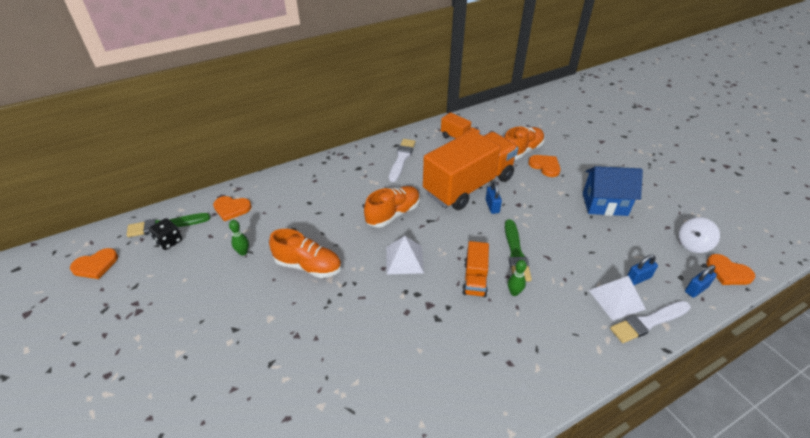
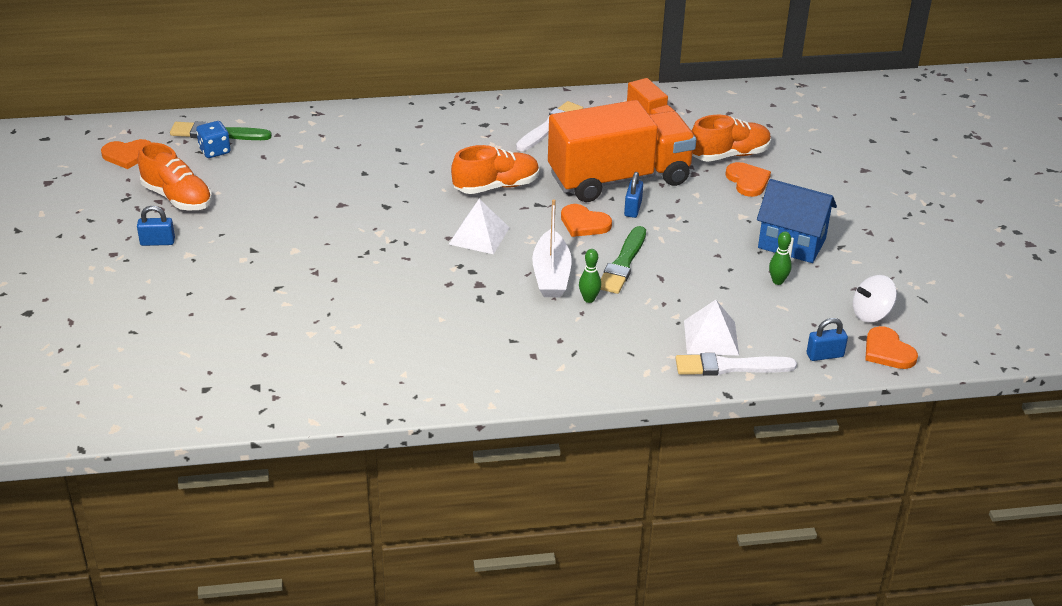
camera: 20 degrees right, 5 degrees down
(169, 241) = (214, 151): black dice -> blue dice
(231, 209) = (300, 134): orange heart -> orange heart (584, 223)
(243, 252) = (293, 182): green bowling pin -> green bowling pin (778, 281)
(308, 266) = (361, 213): orange shoe -> orange shoe (177, 198)
(475, 279) = (551, 275): orange truck -> white boat
(638, 278) = (759, 326): blue padlock -> blue padlock (157, 242)

